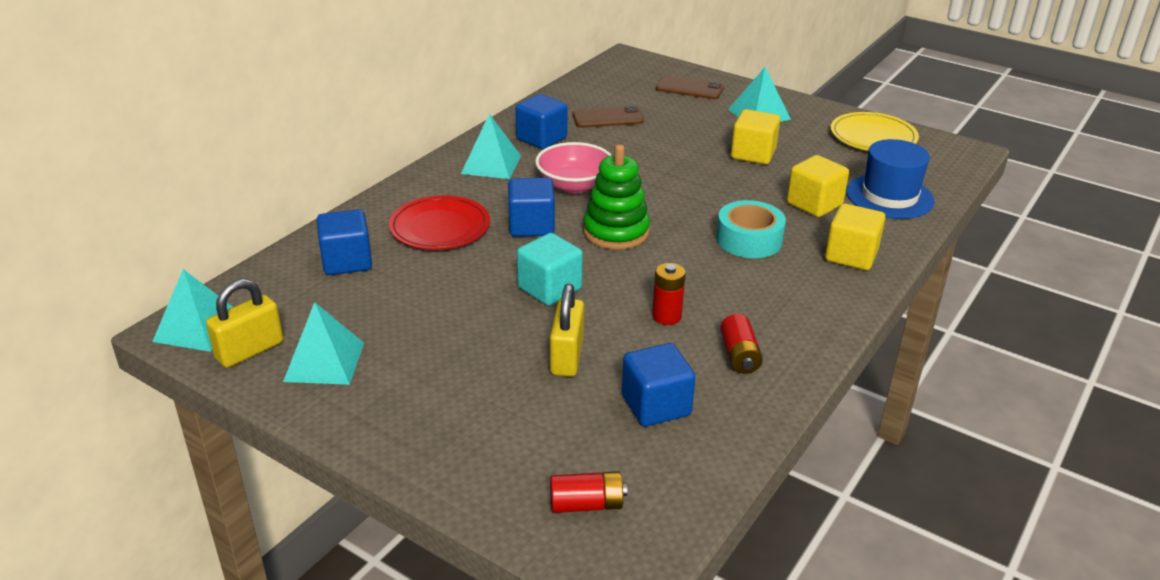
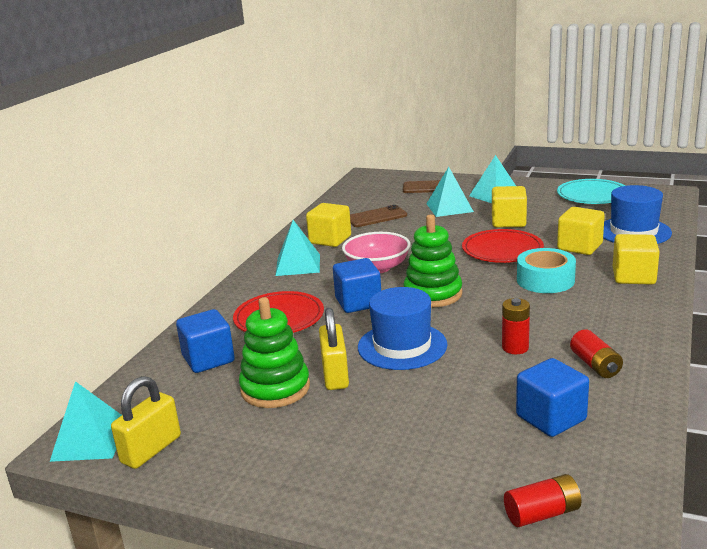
camera: 10 degrees left, 10 degrees down
(324, 361) = (228, 444): turquoise pyramid -> turquoise pyramid (449, 207)
(397, 310) = (275, 388): none -> green stacking toy
(541, 138) = (330, 240): blue cube -> yellow cube
(549, 288) = (402, 346): turquoise cube -> blue hat
(567, 357) = (449, 395): yellow padlock -> yellow padlock (335, 375)
(724, 191) = (502, 250): none -> red plate
(873, 137) = (592, 195): yellow plate -> turquoise plate

